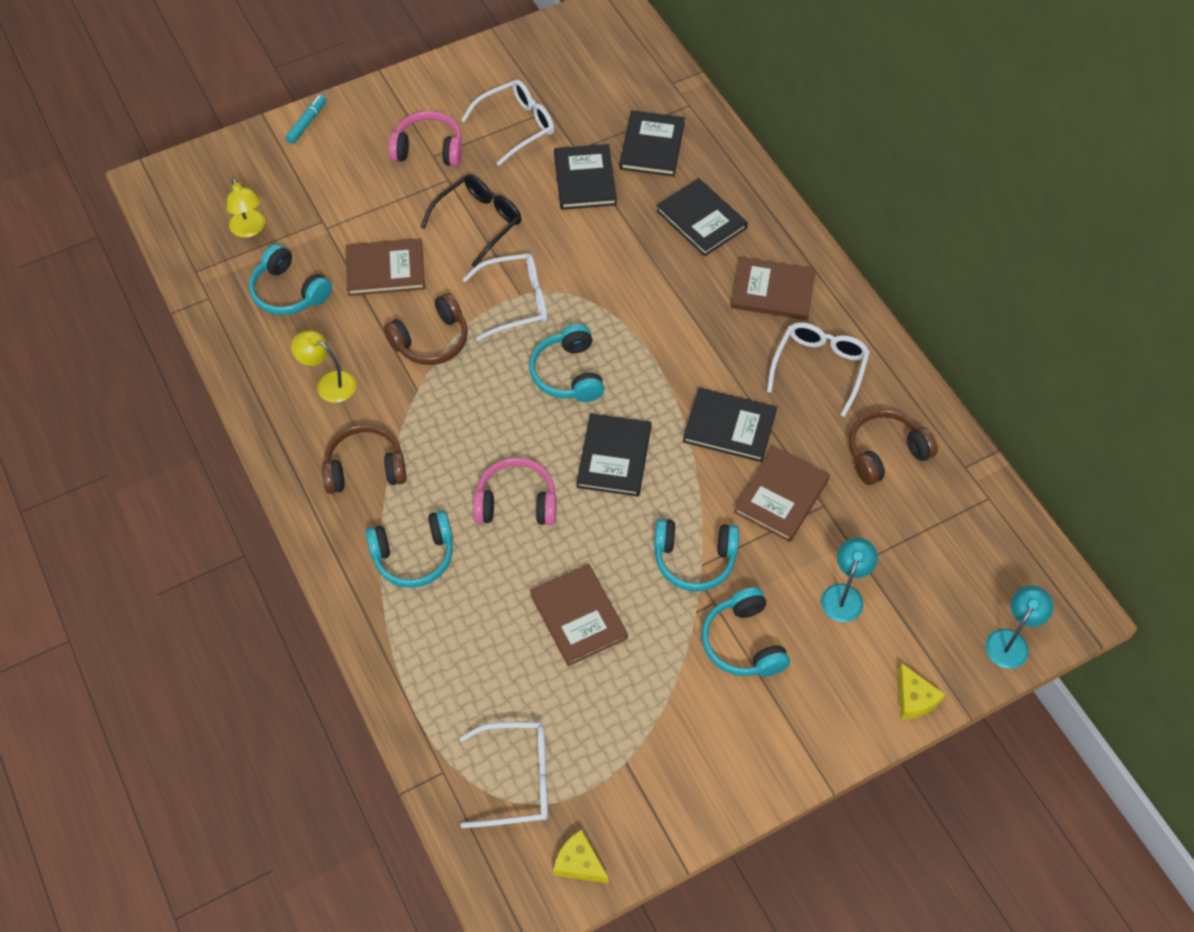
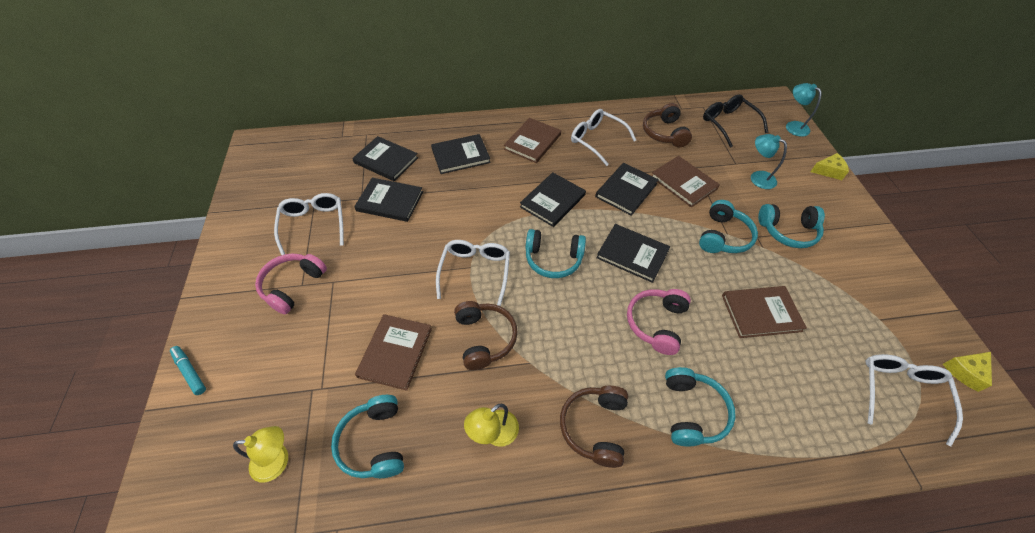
camera: 70 degrees left, 5 degrees down
(289, 292) = (374, 442): turquoise headphones -> turquoise headphones turned 105 degrees clockwise
(479, 222) = (387, 273): black glasses -> black glasses (728, 123)
(667, 346) = (552, 201): none -> black book

